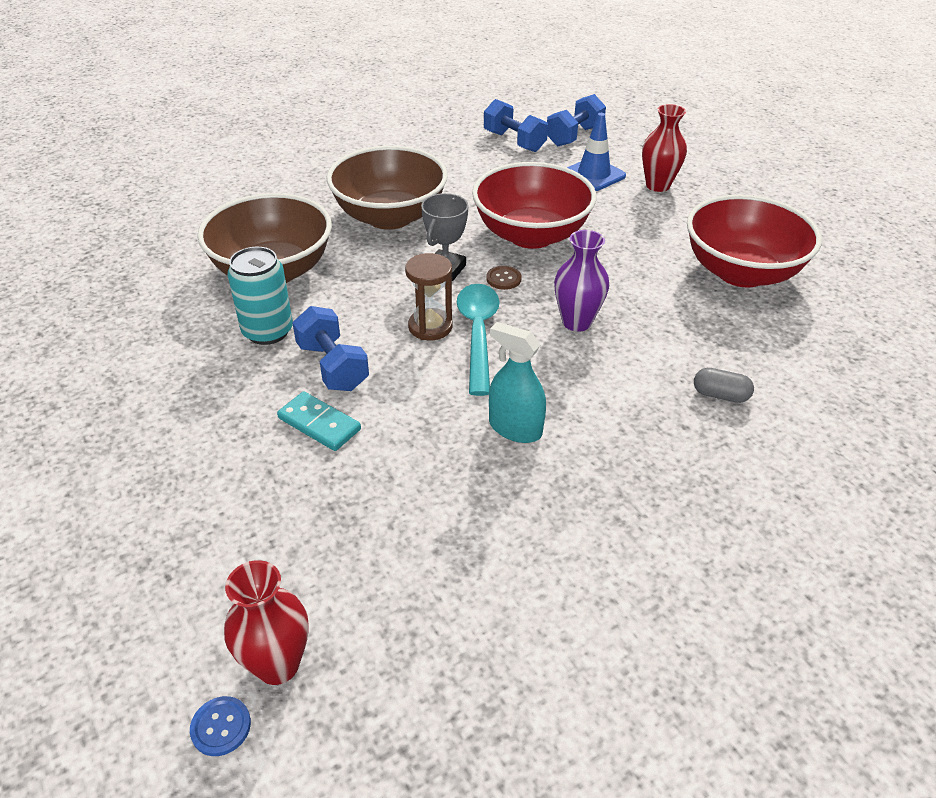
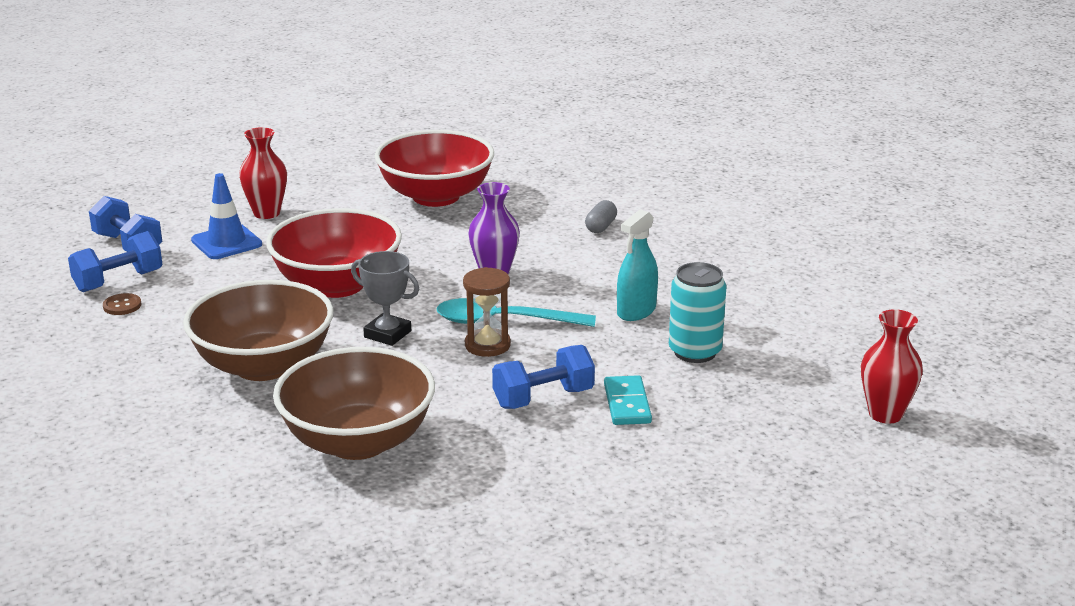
camera: 85 degrees left, 15 degrees down
(221, 727) = (940, 434): blue button -> none
(267, 331) = (477, 439): turquoise can -> turquoise can (695, 352)
(319, 424) = (627, 404): turquoise domino -> turquoise domino turned 45 degrees counterclockwise
(503, 279) = (415, 304): brown button -> brown button (122, 306)

